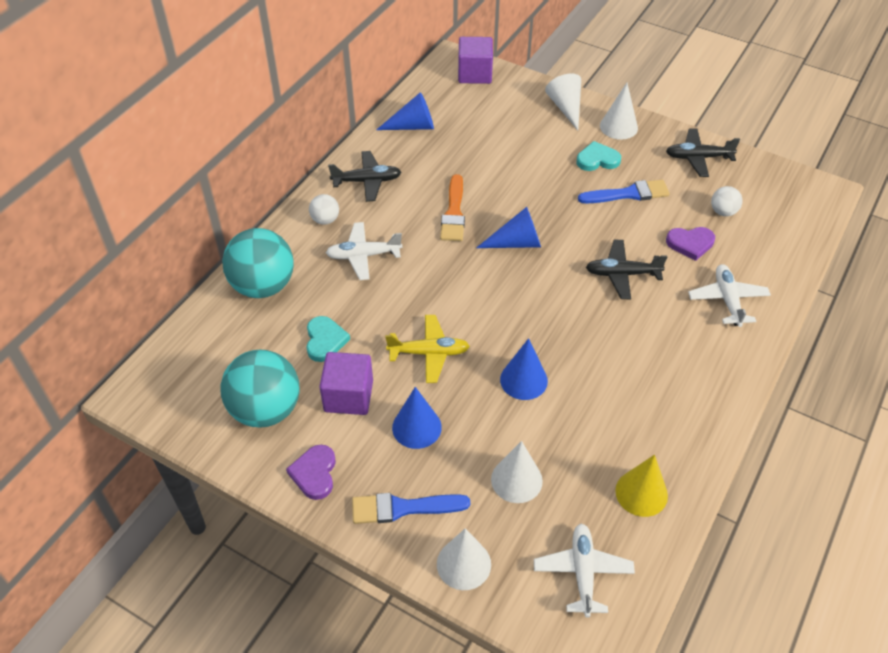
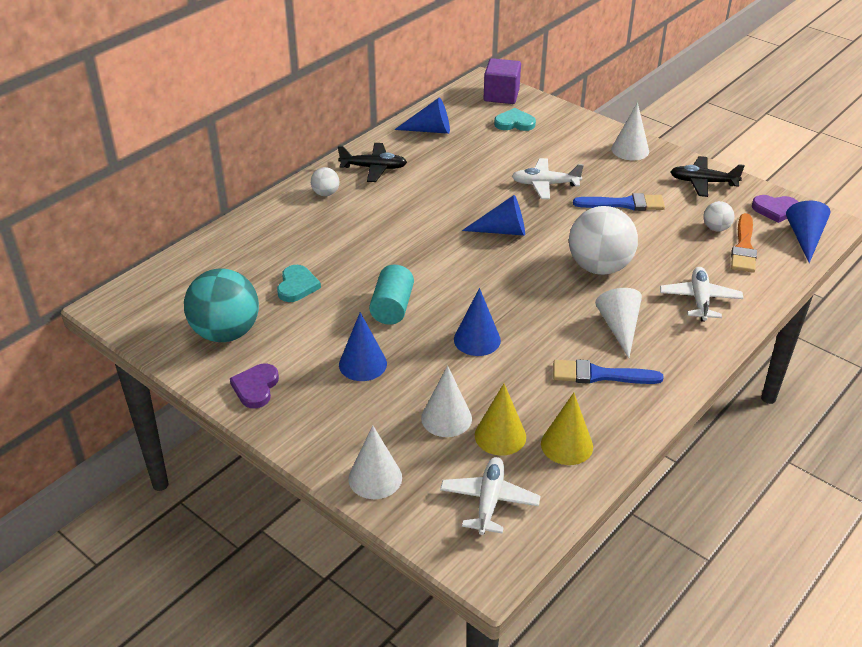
camera: 10 degrees right, 10 degrees down
(263, 286) = (253, 238): turquoise ball -> none
(348, 396) = (306, 331): purple cube -> none
(363, 256) = (353, 225): white plane -> white plane (545, 184)
(403, 508) = (331, 426): blue brush -> blue brush (600, 375)
(429, 353) = (392, 307): yellow plane -> turquoise cylinder
(454, 212) = (449, 201): orange brush -> orange brush (743, 247)
(565, 107) = (582, 130): white cone -> white cone (619, 327)
(574, 492) = (500, 436): none -> yellow cone
(597, 159) = (601, 174): turquoise heart -> turquoise heart (514, 123)
(622, 274) = (599, 267): black plane -> white ball
(690, 243) = (675, 250): purple heart -> purple heart (775, 210)
(809, 212) = (804, 238): none -> blue cone

